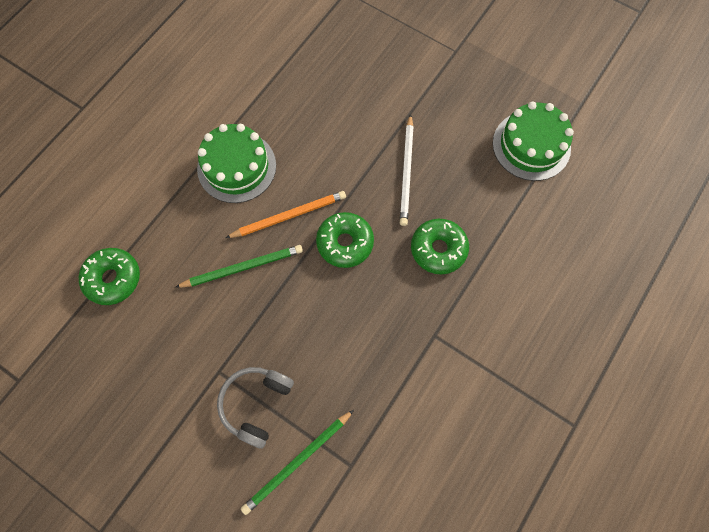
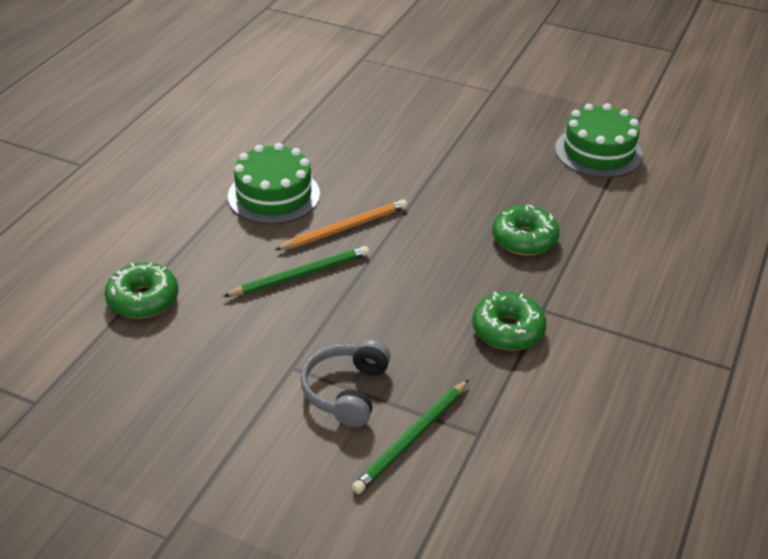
camera: 10 degrees left, 30 degrees down
(345, 243) = (416, 244): green donut -> green donut (508, 330)
(406, 172) = (469, 183): white pencil -> none

